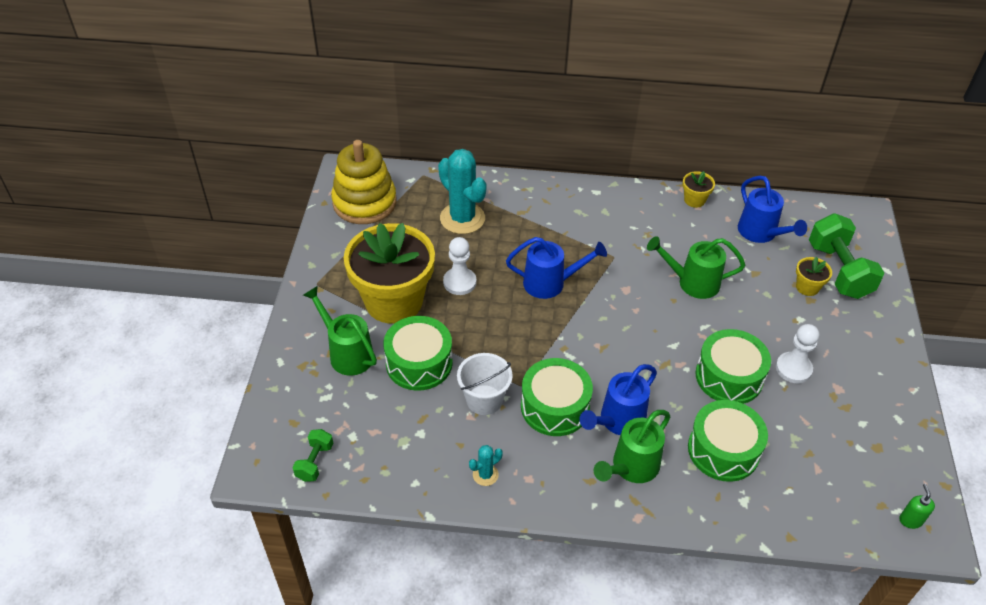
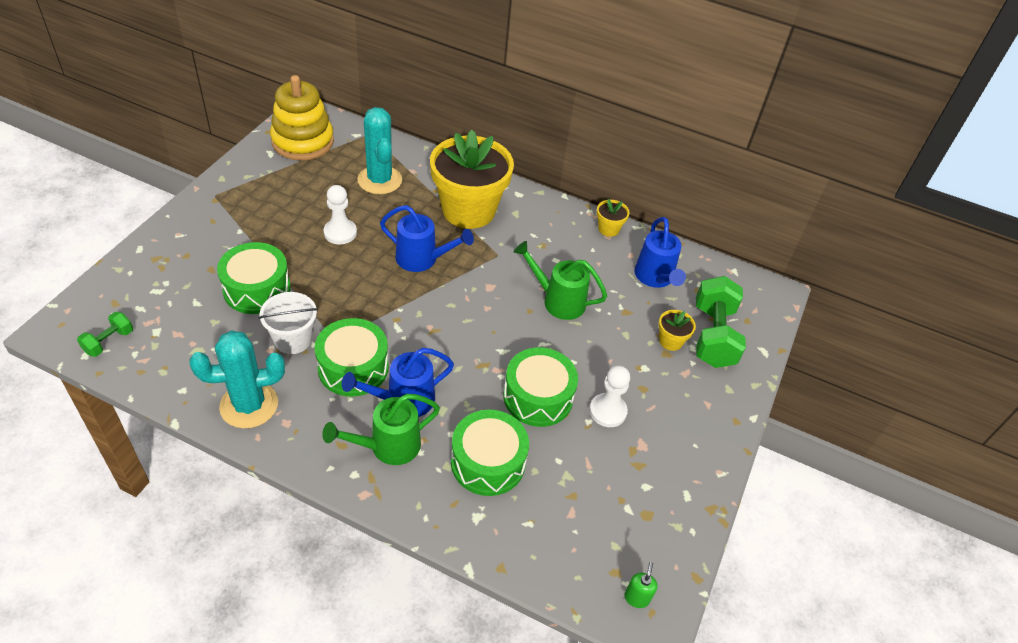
camera: 15 degrees right, 0 degrees up
(347, 353) = (200, 260): green watering can -> none
(394, 301) = (271, 230): yellow flower pot -> yellow flower pot (468, 210)
(485, 475) = (249, 405): turquoise cactus -> turquoise cactus, size x2.18

